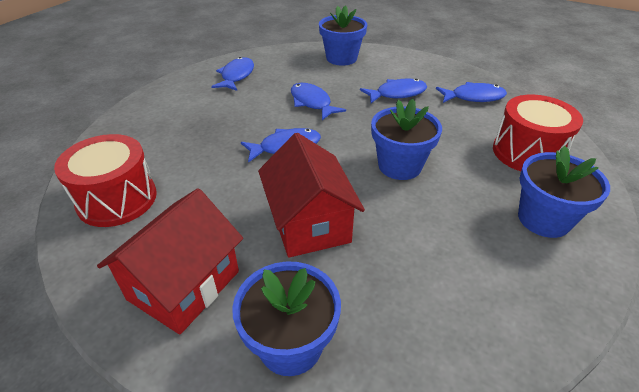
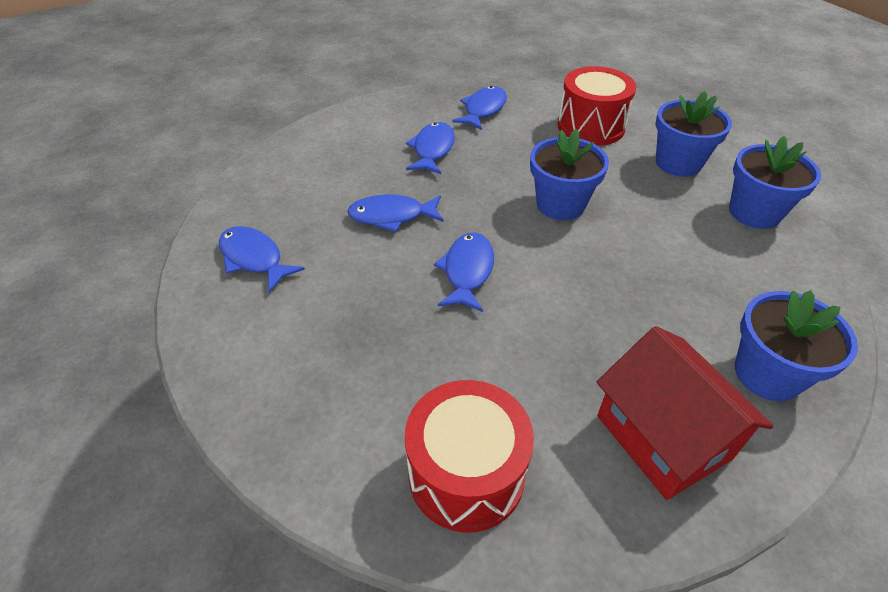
camera: 60 degrees left, 5 degrees up
(309, 223) = (613, 301): red house -> none
(341, 58) = (312, 154): blue flower pot -> blue flower pot (754, 212)

